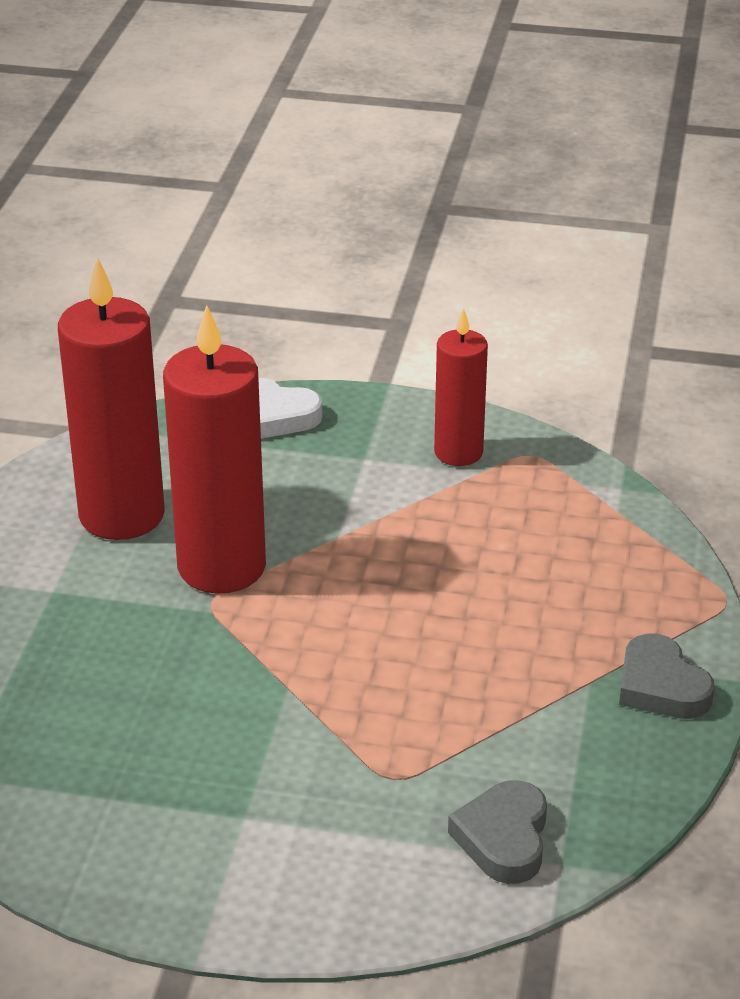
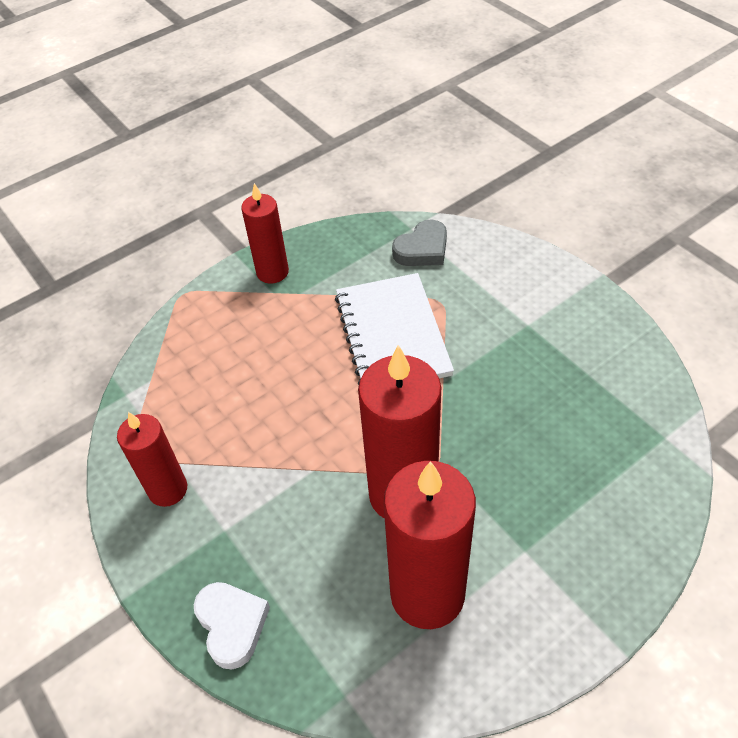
camera: 135 degrees left, 15 degrees up
(408, 702) = (392, 335): none -> white notebook
(661, 686) = (272, 272): grey heart -> red candle

